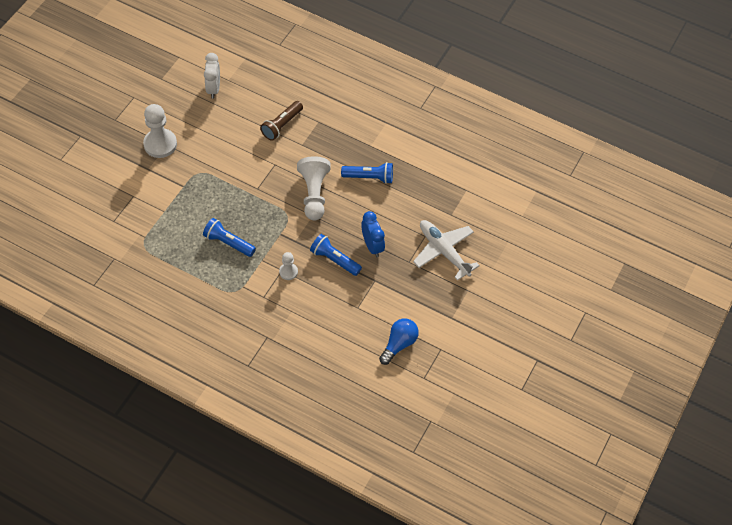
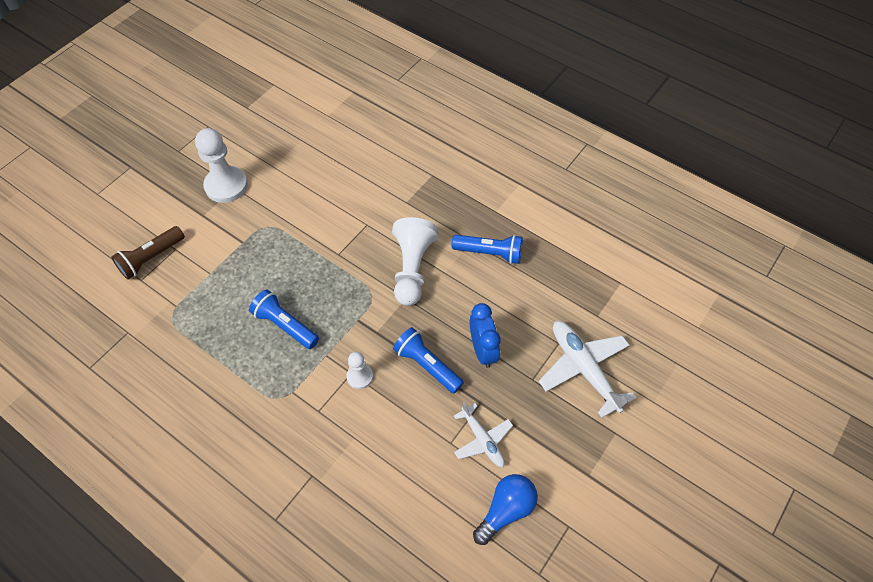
camera: 10 degrees right, 0 degrees up
(213, 88) = (308, 124): white clock -> none
(281, 125) = (384, 175): brown flashlight -> brown flashlight (151, 258)
(378, 303) = (482, 439): none -> white plane

